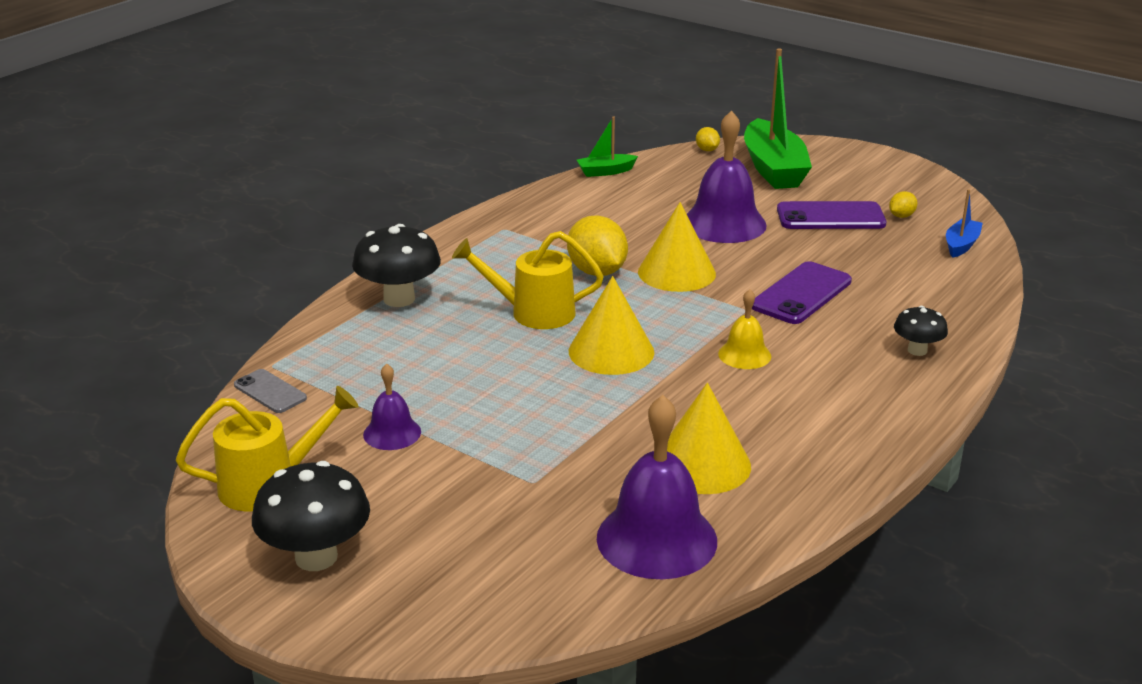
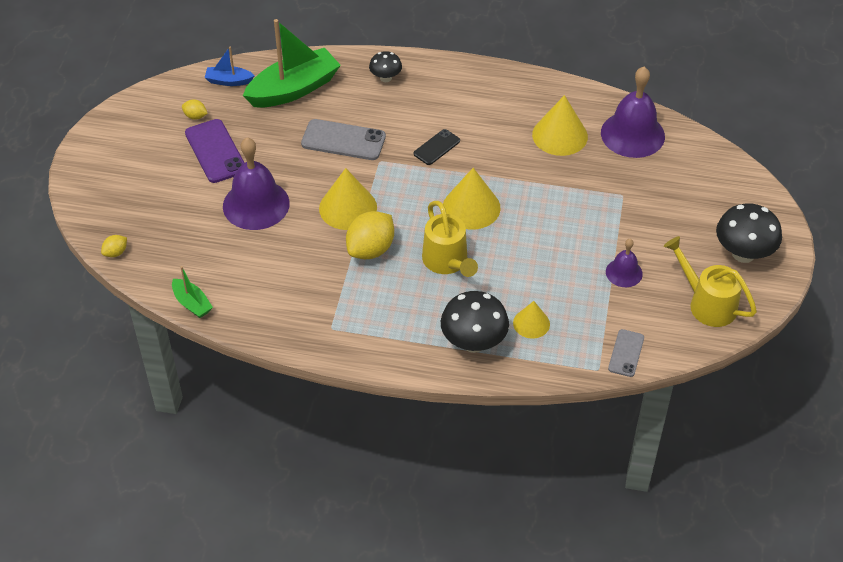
camera: 115 degrees left, 20 degrees up
(385, 341) = (531, 323): none -> yellow cone
(744, 355) = (436, 147): yellow bell -> black phone
(773, 169) = (139, 202): green boat -> green boat (294, 89)
(801, 294) = (343, 140): purple phone -> grey phone

